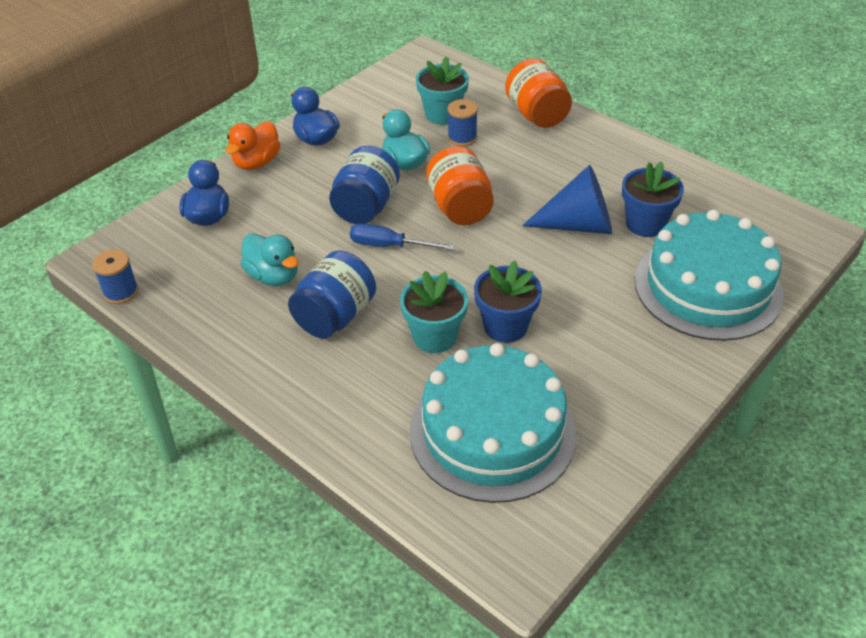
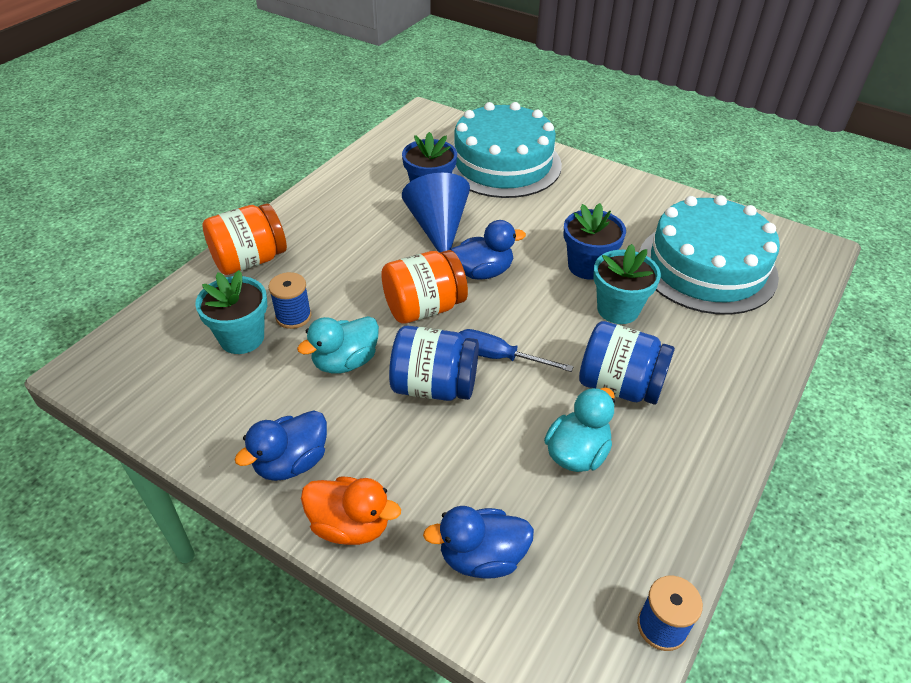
camera: 100 degrees left, 0 degrees up
(389, 245) = (498, 357): blue screwdriver -> blue screwdriver turned 105 degrees clockwise
(505, 249) = (483, 272): none -> blue duck

